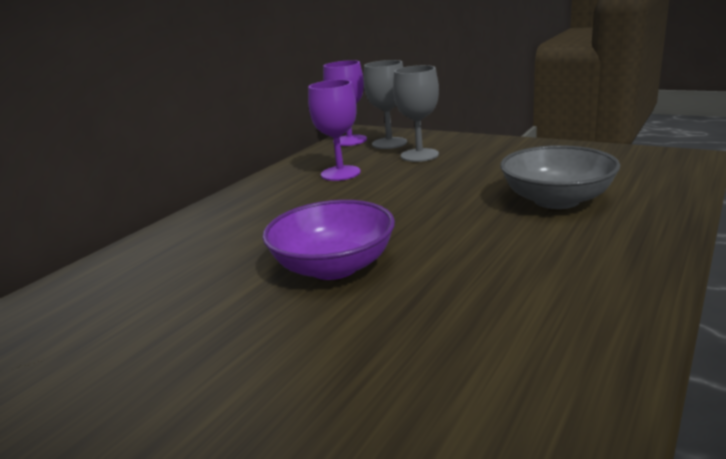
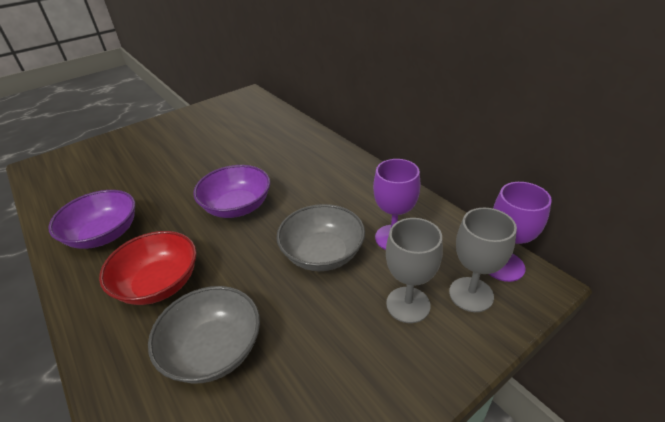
camera: 110 degrees right, 15 degrees up
(388, 193) = (322, 254): none -> grey bowl
(503, 373) = (104, 234): none -> purple bowl
(529, 260) = (159, 284): none -> red bowl

